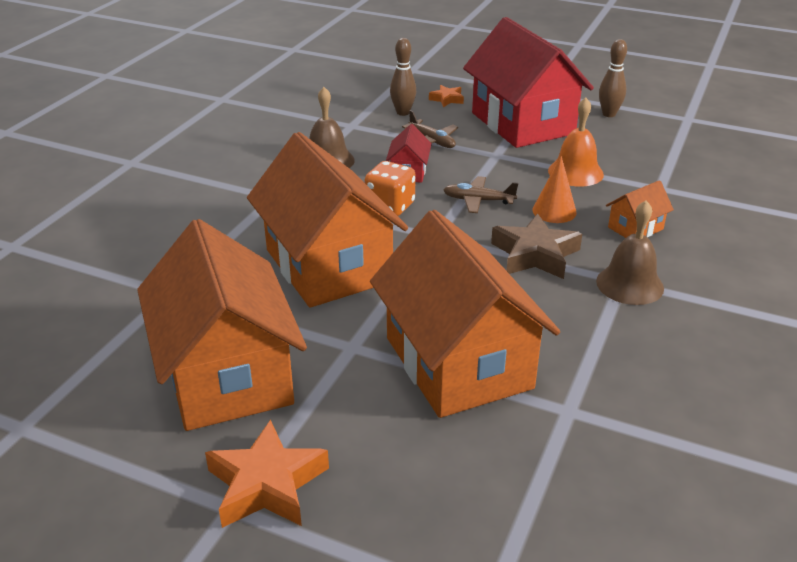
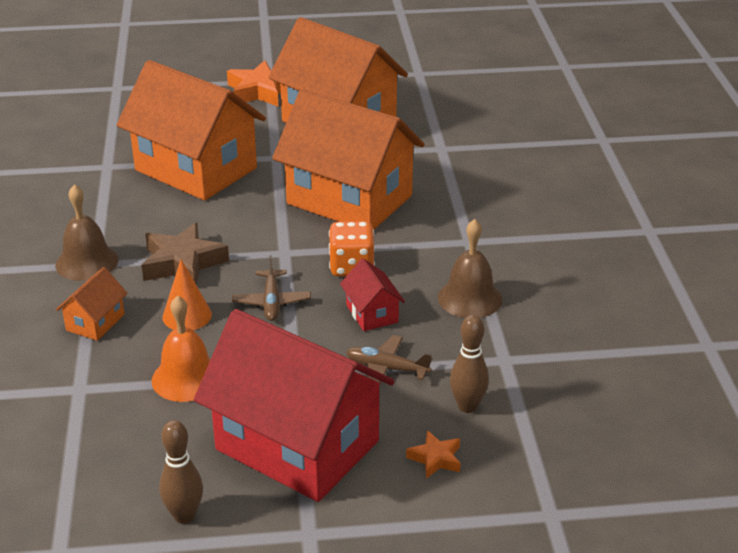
camera: 150 degrees right, 0 degrees up
(478, 201) = (272, 302): brown plane -> brown plane turned 105 degrees clockwise

